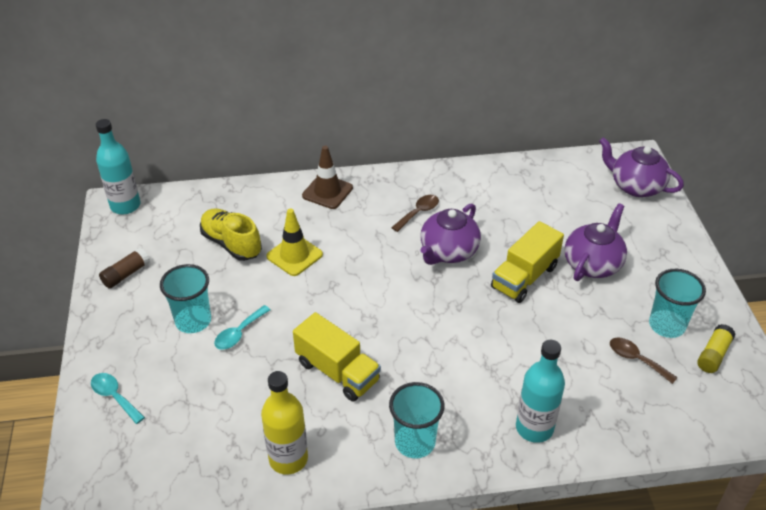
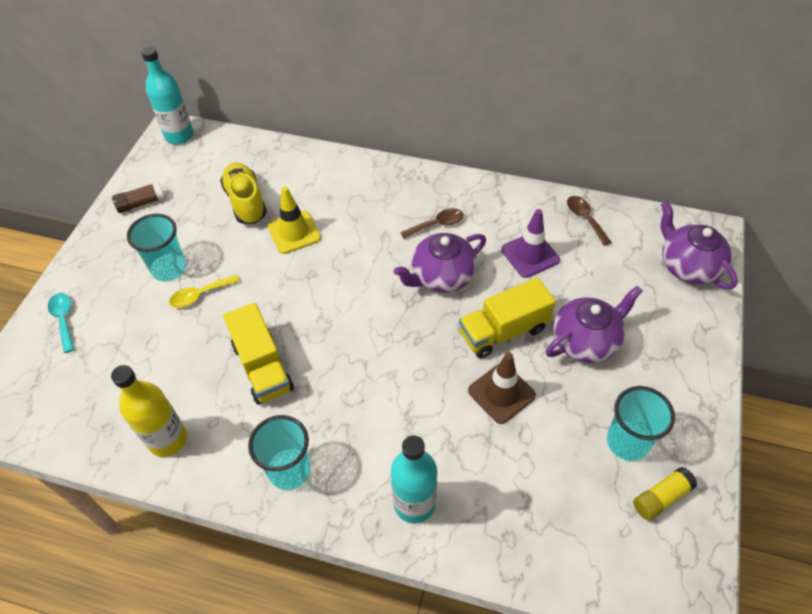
camera: 25 degrees right, 10 degrees up
(239, 333) = (200, 295): turquoise spoon -> yellow spoon
(327, 192) = (362, 175): brown traffic cone -> brown traffic cone (501, 393)
(510, 213) = (530, 255): none -> purple traffic cone
(636, 359) = (569, 469): brown spoon -> brown spoon (585, 219)

